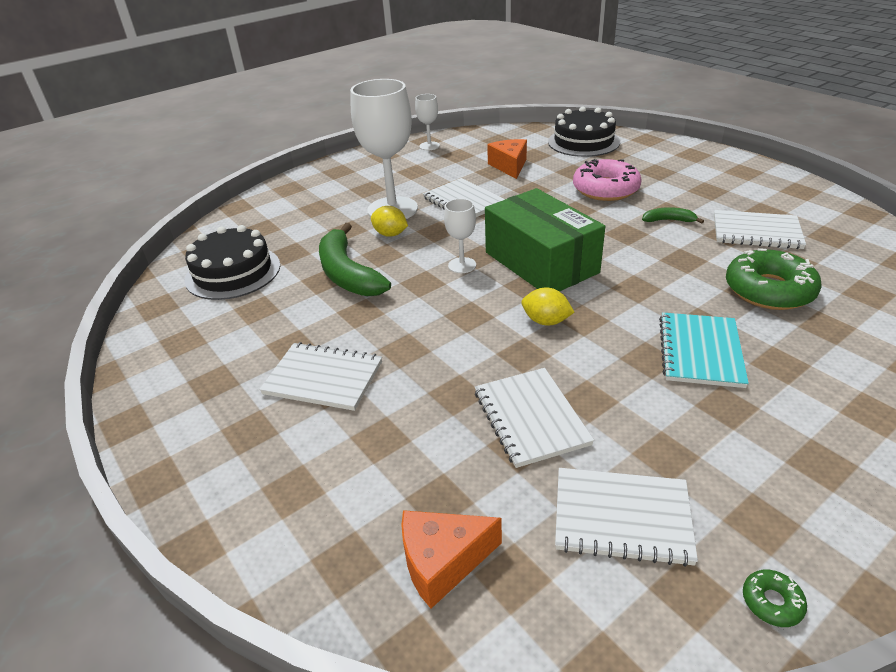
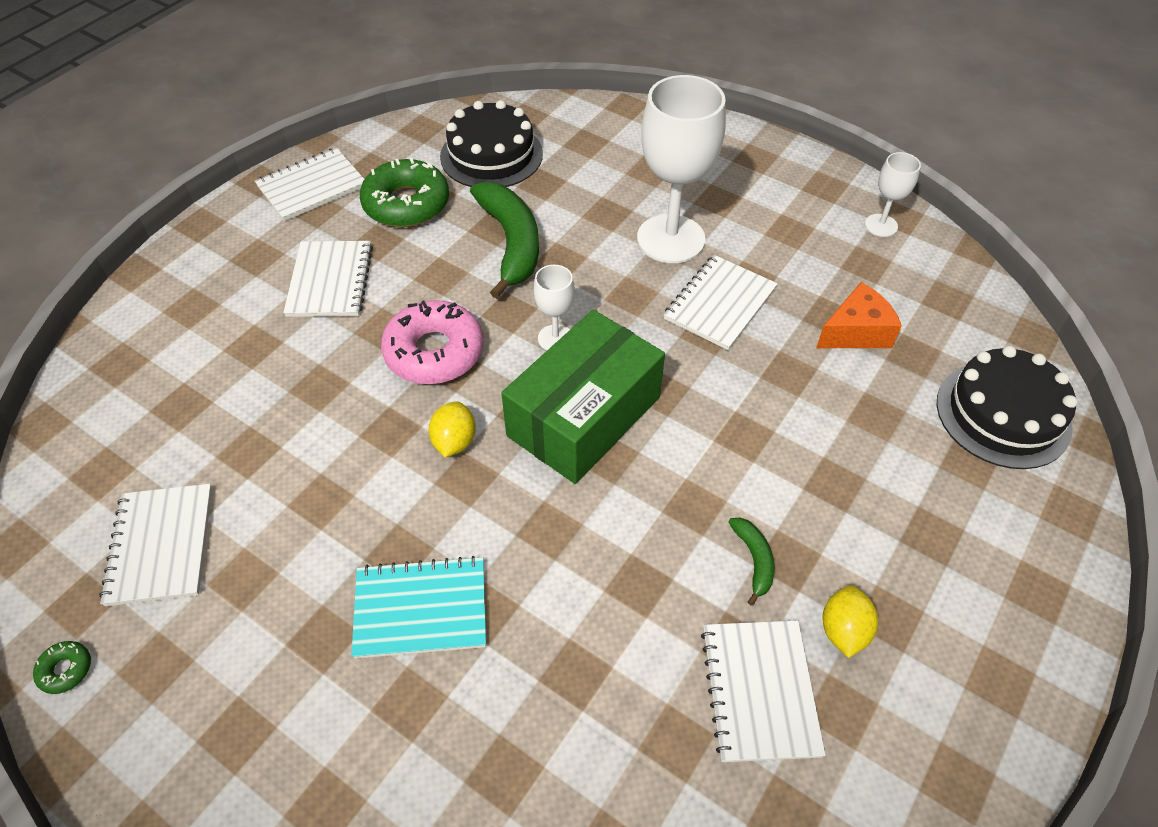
camera: 70 degrees right, 15 degrees up
(348, 274) = (511, 243): green banana -> green banana turned 120 degrees clockwise
(390, 234) = (608, 254): yellow lemon -> yellow lemon (843, 630)
(442, 562) = (116, 423): orange cheese -> none
(531, 418) = (288, 454): white notebook -> white notebook (312, 186)
(605, 189) = (828, 465): pink donut -> pink donut (434, 352)
(769, 290) = (582, 699): green donut -> green donut (406, 204)

